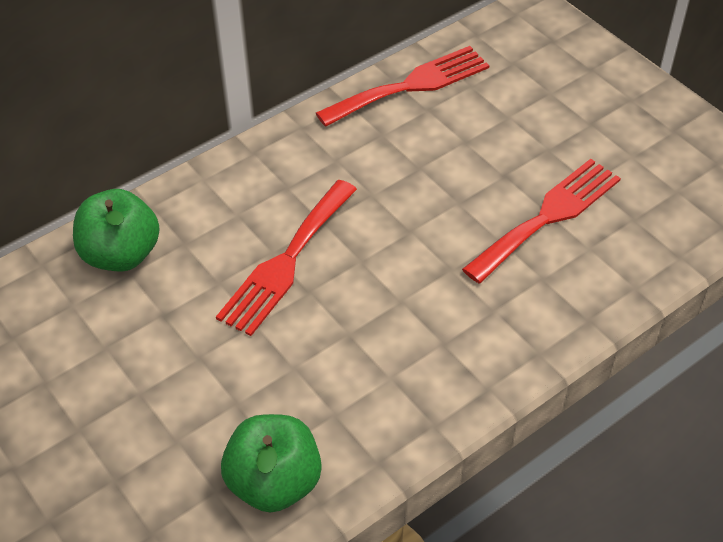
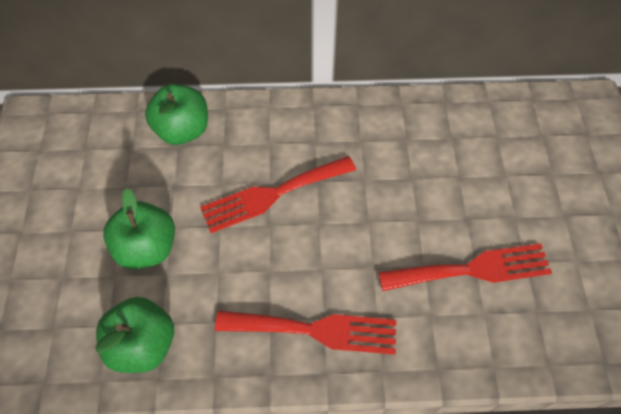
camera: 35 degrees right, 10 degrees up
(190, 392) = (147, 248): none -> green apple
(411, 86) = (454, 114): red fork -> red fork (315, 330)

